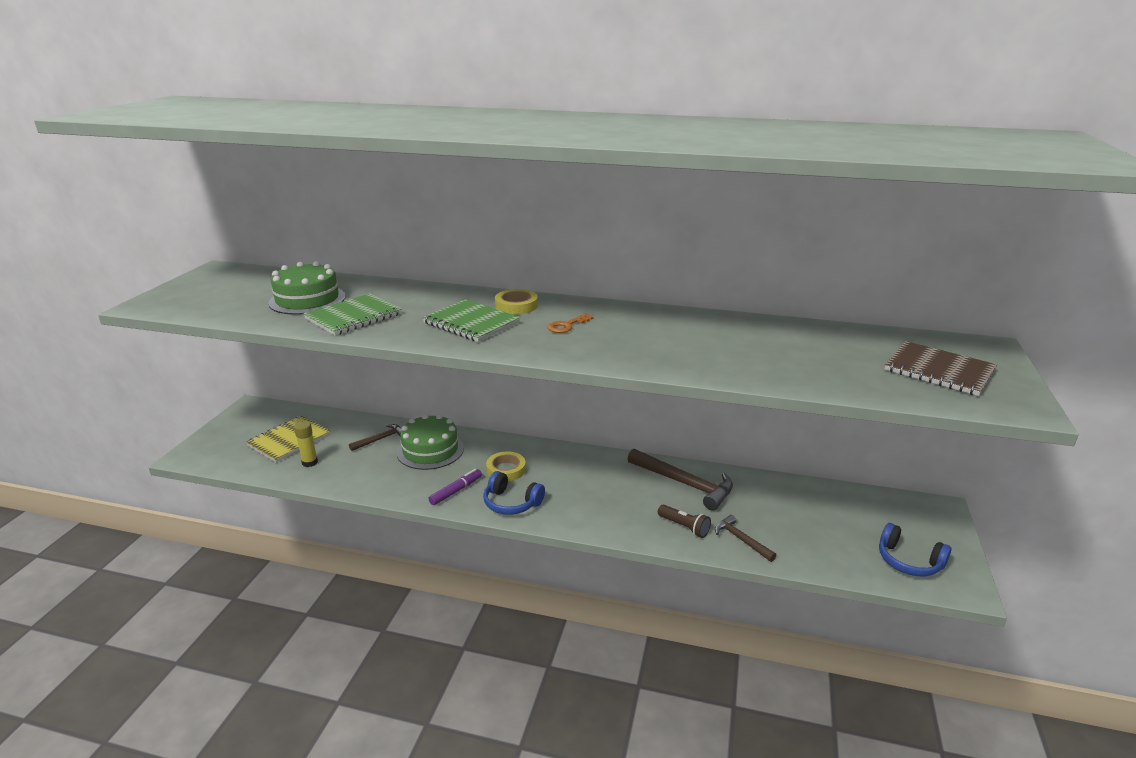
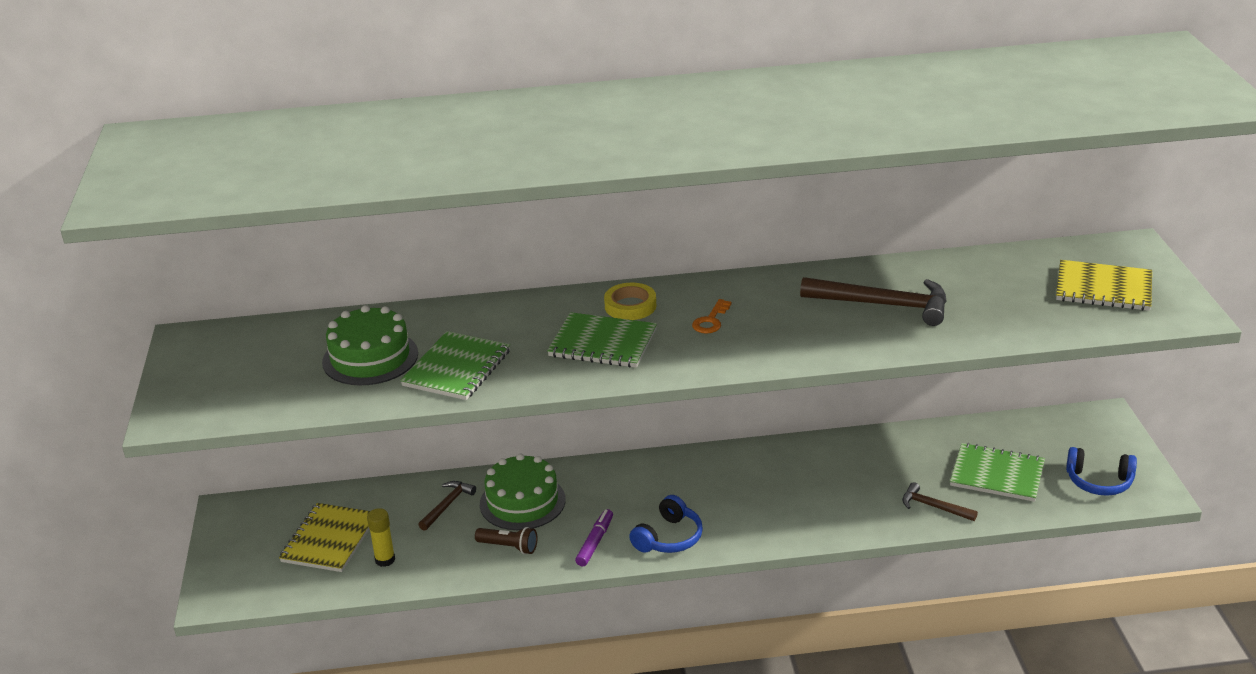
camera: 20 degrees left, 5 degrees up
(506, 470) = (632, 500): yellow tape -> none
(511, 503) = (669, 538): blue headphones -> blue headphones turned 60 degrees counterclockwise
(684, 527) = (870, 510): brown flashlight -> brown flashlight (509, 547)
(685, 484) = (842, 461): brown hammer -> brown hammer (884, 305)
(813, 529) = (997, 474): none -> green notebook
(939, 370) = (1103, 288): brown notebook -> yellow notebook

